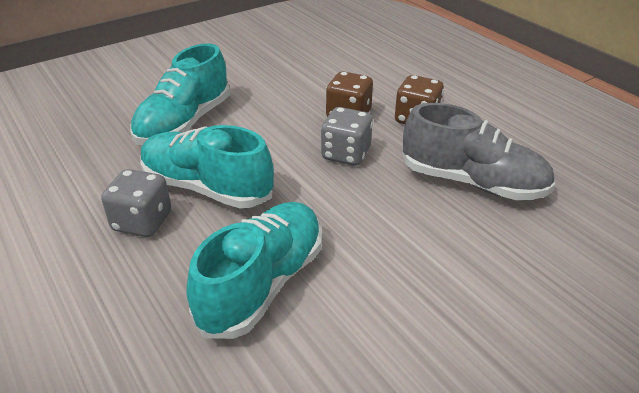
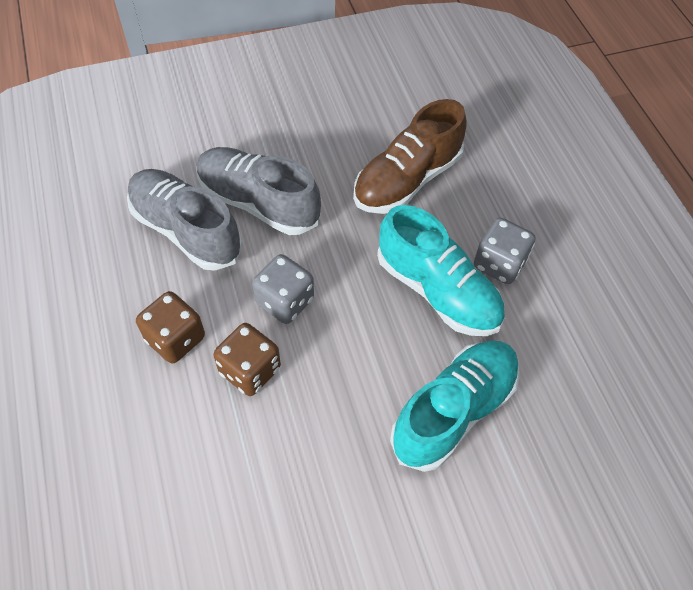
camera: 165 degrees left, 20 degrees up
(262, 284) = (407, 180): turquoise shoe -> brown shoe
(422, 220) = (258, 203): none -> grey shoe

